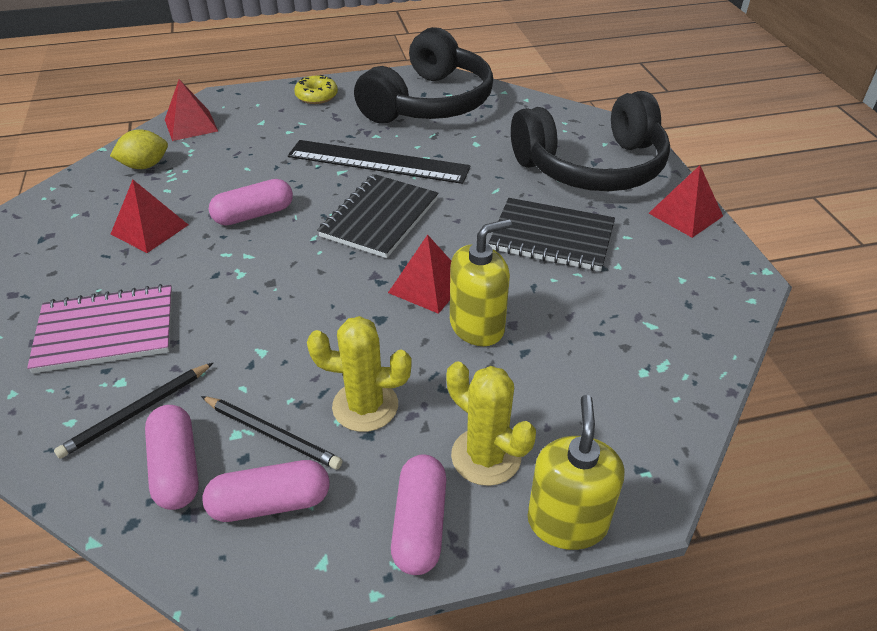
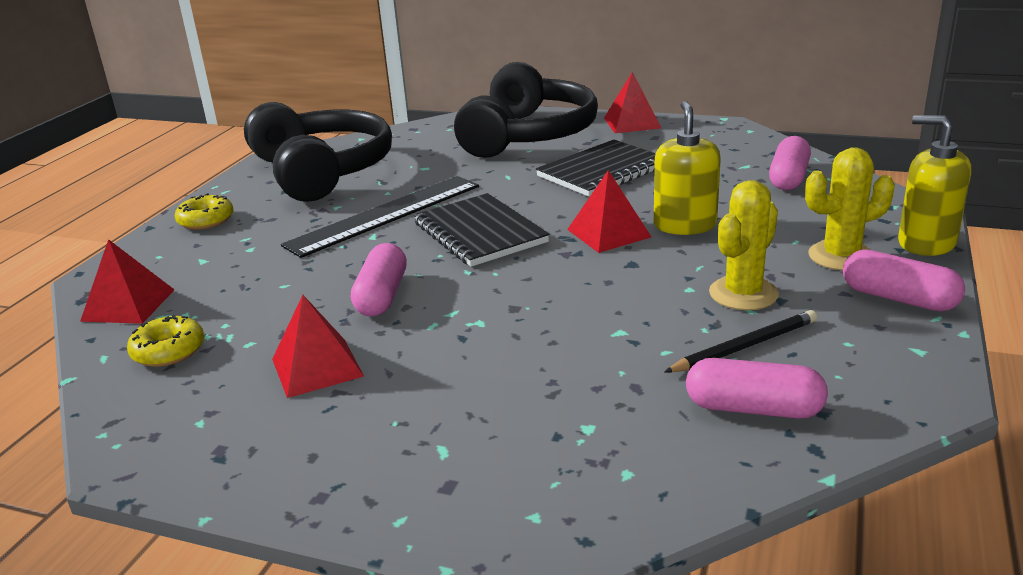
camera: 55 degrees left, 15 degrees down
(106, 331) = (485, 425): pink notebook -> none
(137, 412) = (649, 422): black pencil -> none
(145, 166) = (169, 351): yellow lemon -> yellow donut
(270, 503) = (834, 363): pink capsule -> pink capsule (788, 178)

